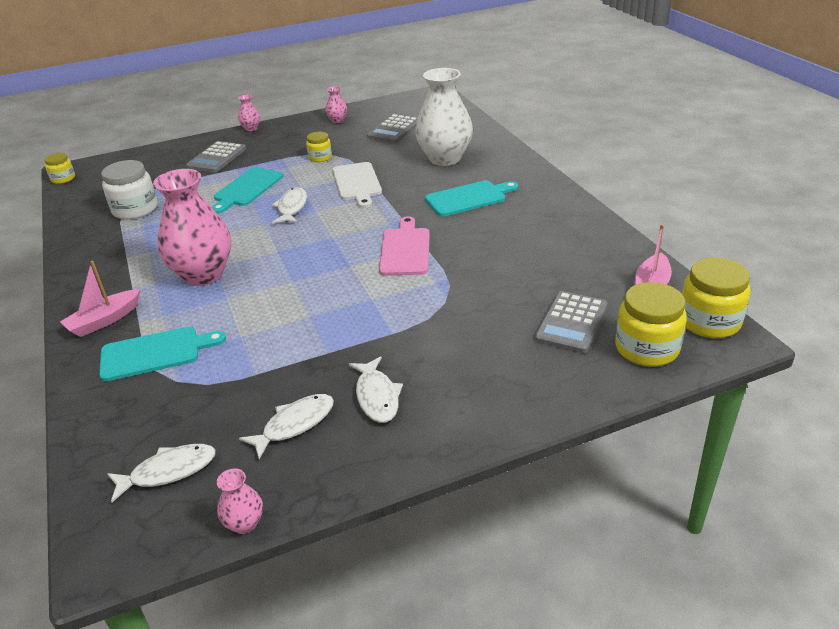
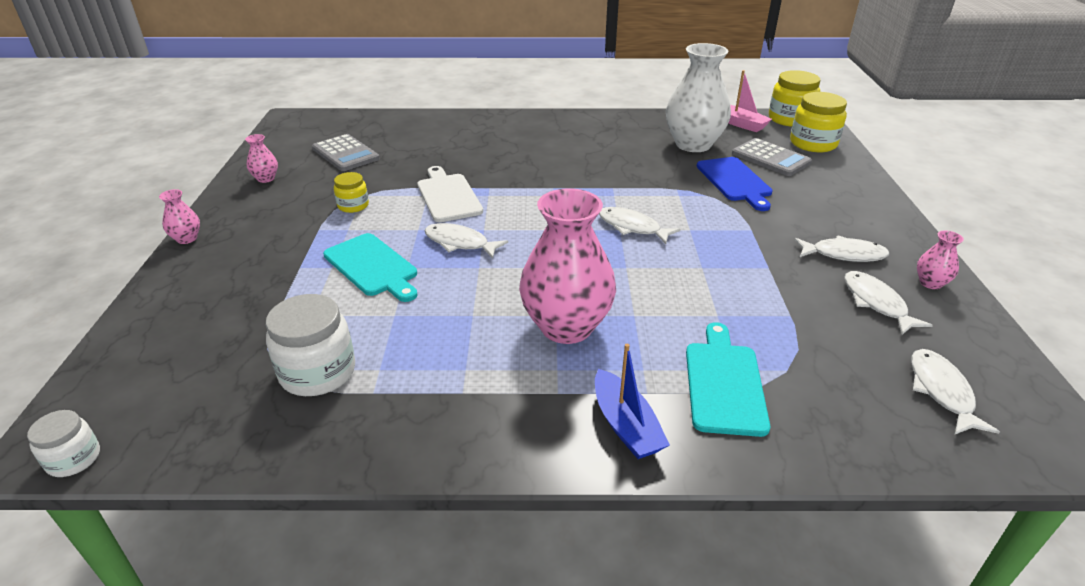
camera: 70 degrees left, 0 degrees up
(63, 179) = (74, 459): yellow jar -> white jar
(104, 320) = (626, 425): pink boat -> blue boat
(217, 158) = (242, 278): grey calculator -> none
(244, 523) = (1011, 350): pink vase -> pink vase (930, 283)
(357, 183) = (448, 196): white cutting board -> white cutting board turned 120 degrees counterclockwise
(358, 270) = (632, 227): none -> white fish
(405, 249) = (612, 197): pink cutting board -> none
(445, 158) = (450, 144): white vase -> white vase (693, 144)
(468, 198) = (544, 151): turquoise cutting board -> none
(491, 308) = (735, 181): none -> blue cutting board

